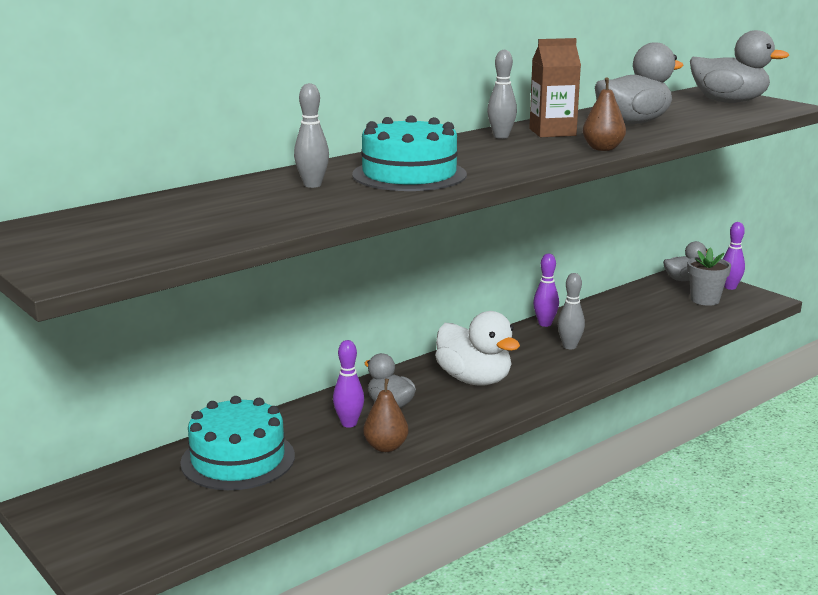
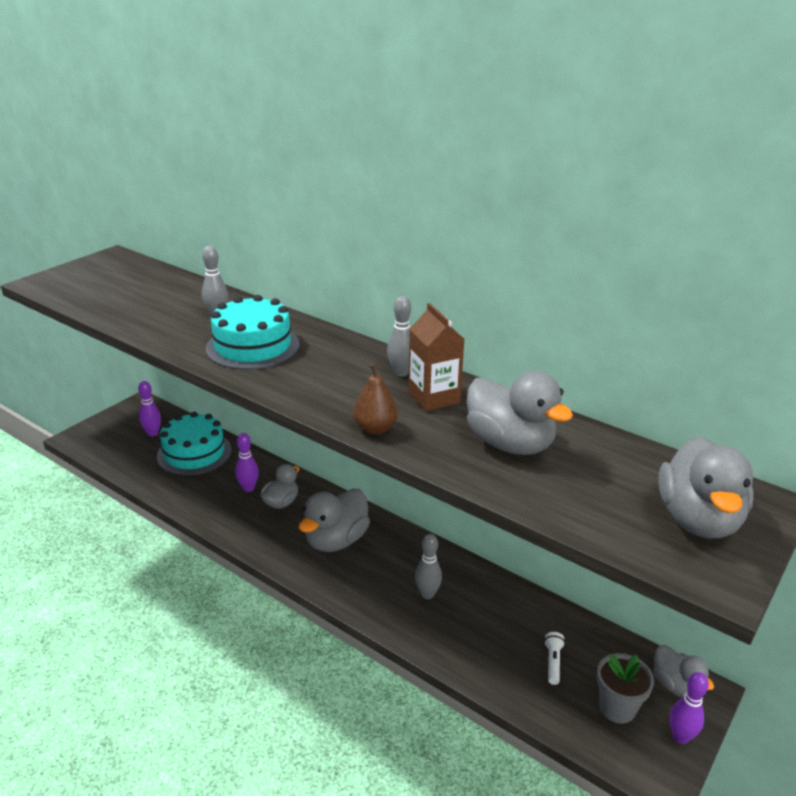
camera: 75 degrees right, 10 degrees up
(386, 447) = (216, 511): brown pear -> none
(474, 380) = (336, 540): white duck -> grey duck
(545, 324) = (474, 572): purple bowling pin -> purple bowling pin (153, 433)
(659, 312) = (553, 662): none -> white flashlight

